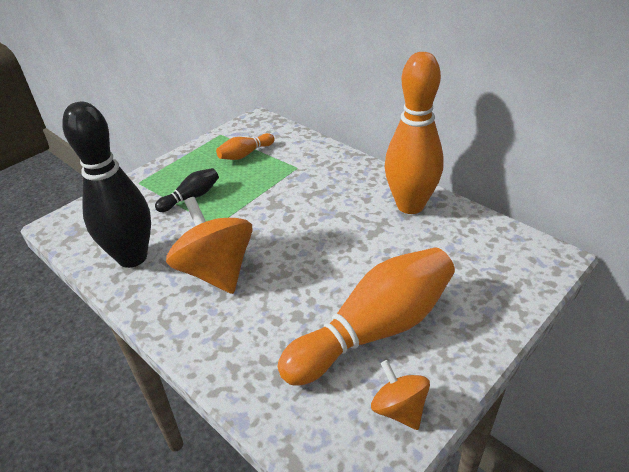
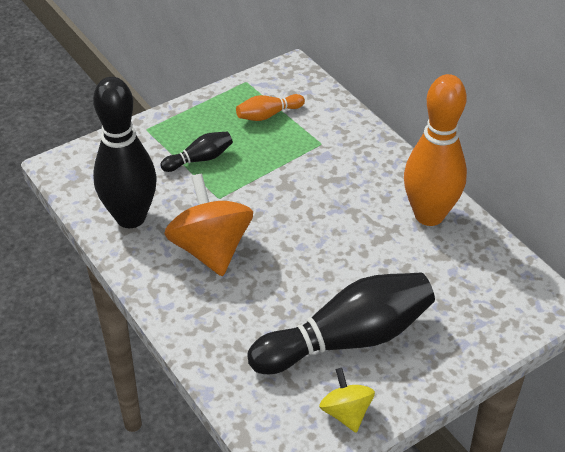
camera: 10 degrees right, 5 degrees up
(374, 330) = (347, 339): orange bowling pin -> black bowling pin
(399, 409) = (346, 413): orange spinning top -> yellow spinning top

